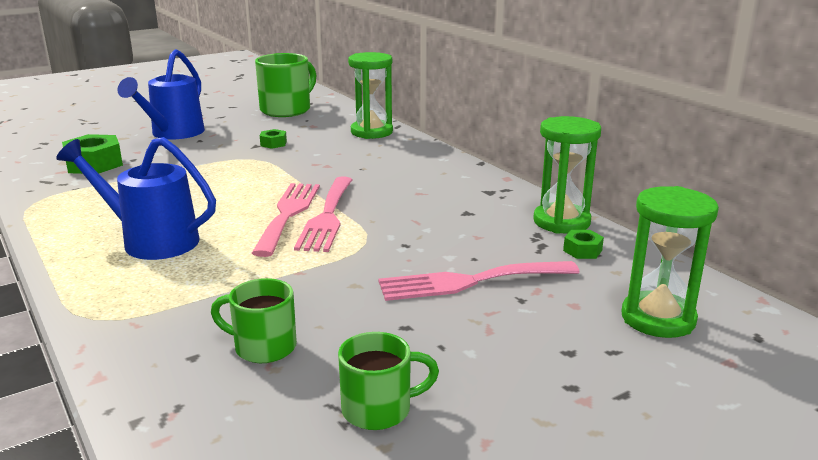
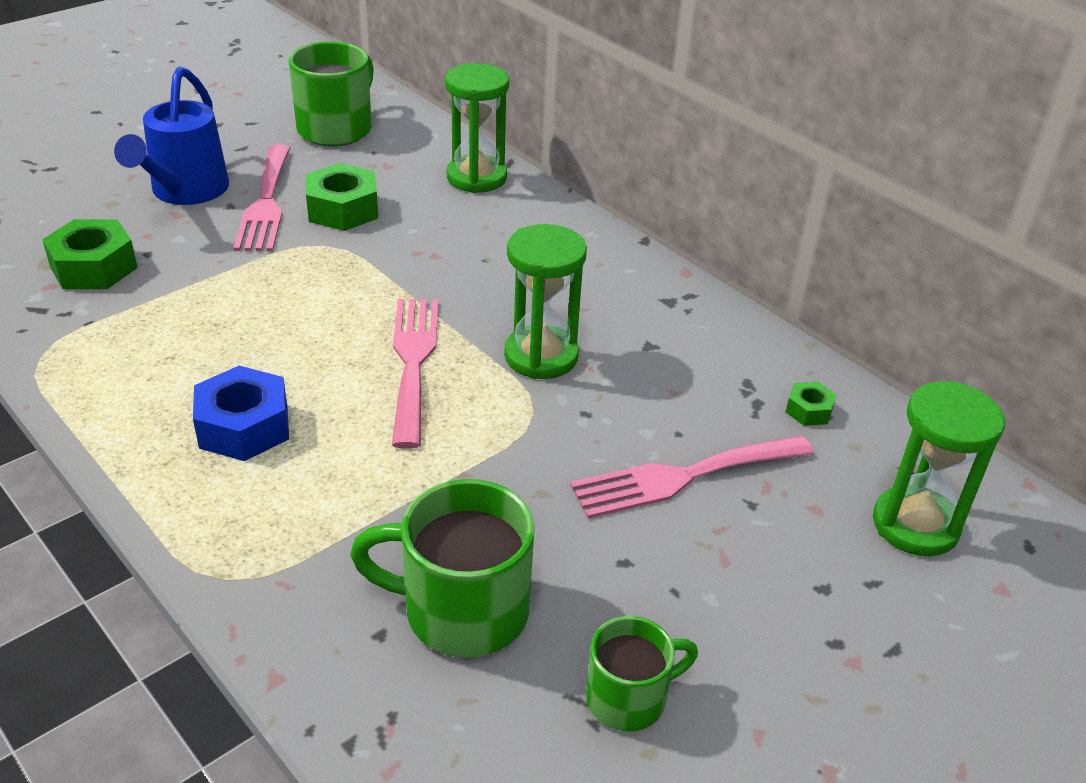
camera: 10 degrees left, 15 degrees up
(151, 241) = (244, 427): blue watering can -> blue nut
(263, 347) = (461, 611): green mug -> green mug, size x1.64
(273, 143) = (343, 209): green nut -> green nut, size x1.94
(327, 217) = (468, 364): pink fork -> pink fork (266, 203)
(561, 222) = (773, 357): green hourglass -> green hourglass (541, 356)

